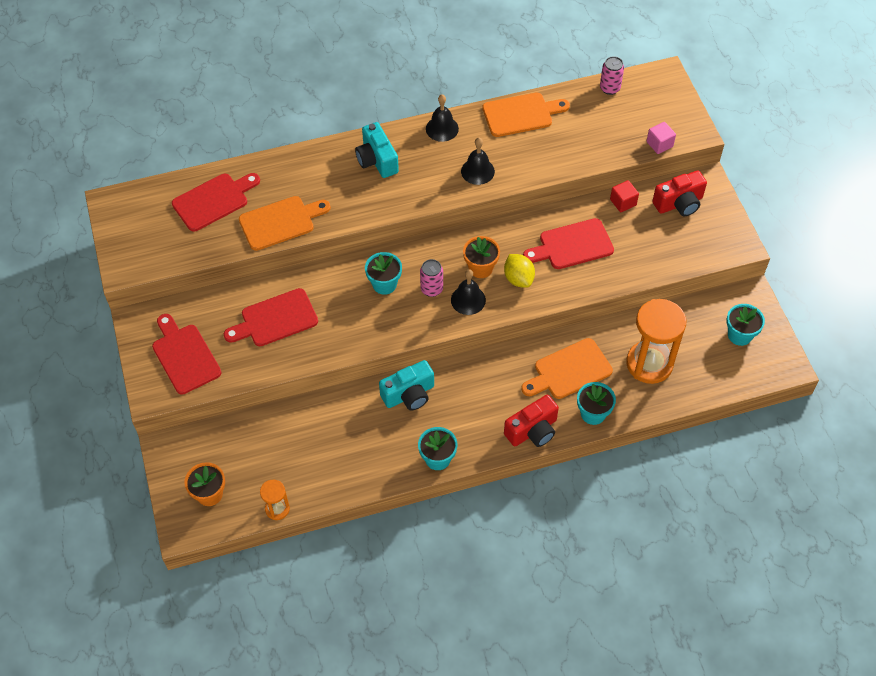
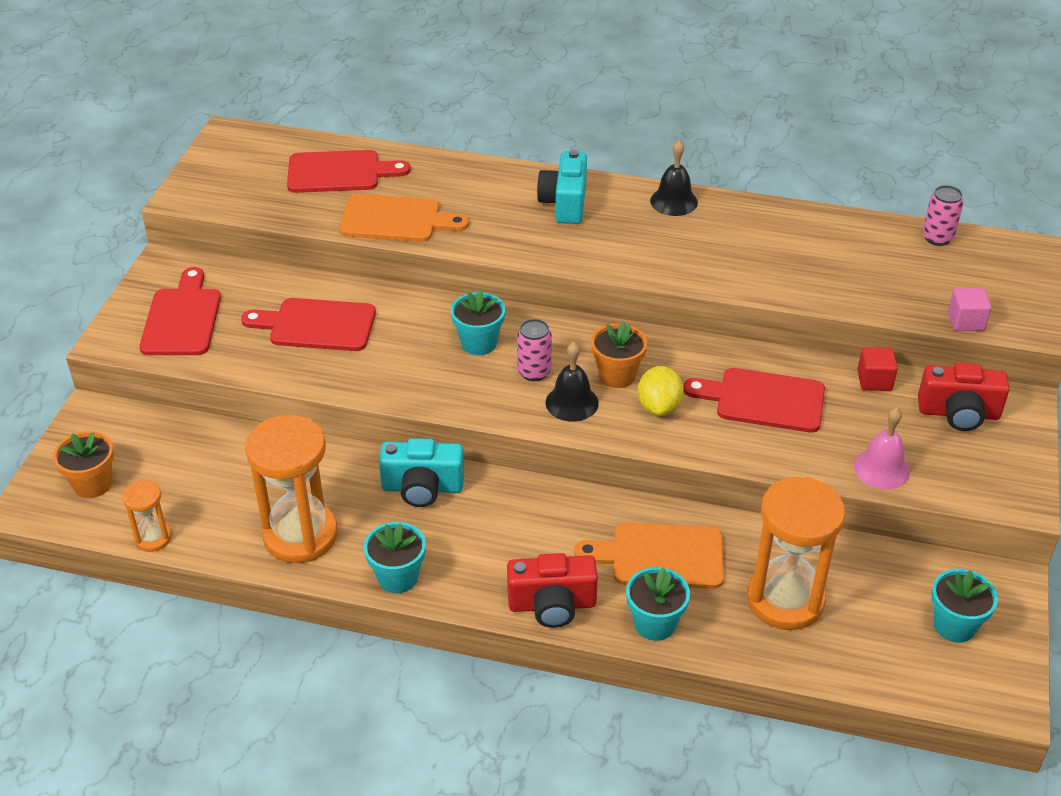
camera: 30 degrees right, 15 degrees down
(362, 462) = (300, 535): none -> orange hourglass
(477, 171) = (684, 259): black bell -> none
(521, 114) = (790, 223): orange cutting board -> none
(661, 261) = (881, 468): none -> pink bell

